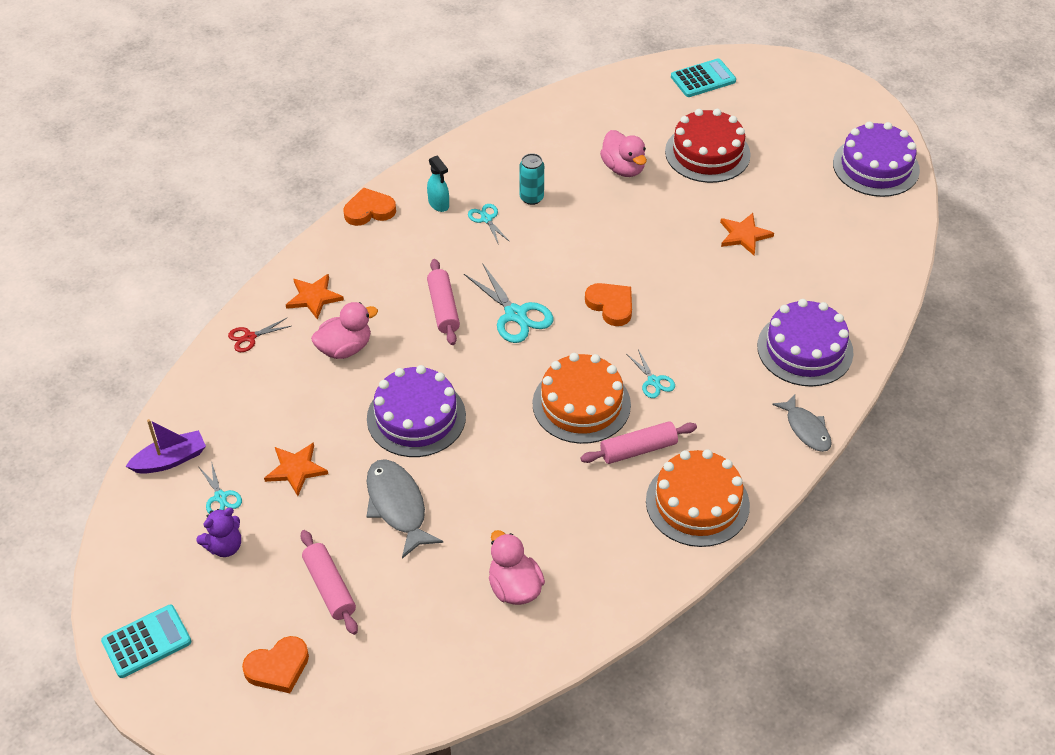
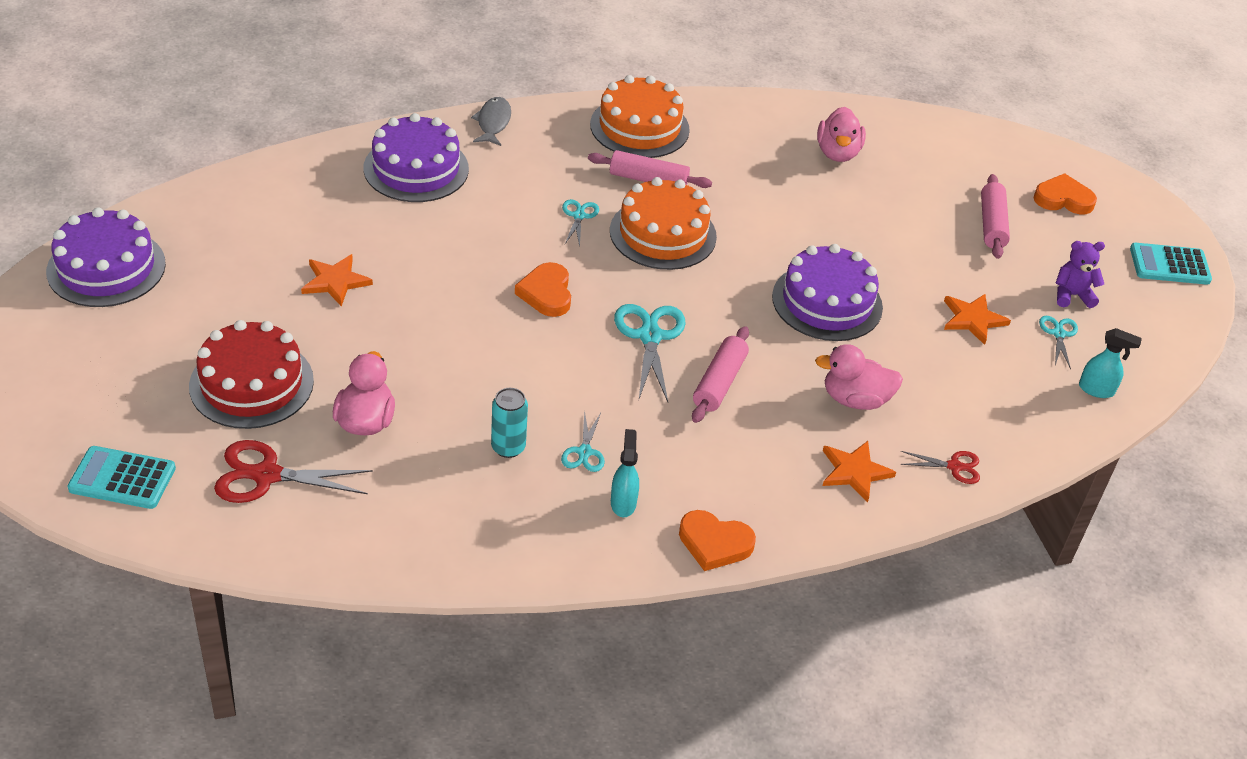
camera: 150 degrees left, 5 degrees down
(170, 460) = (1096, 390): purple boat -> turquoise spray bottle
(397, 506) = (895, 247): grey fish -> none
(638, 117) = (266, 475): none -> red scissors

